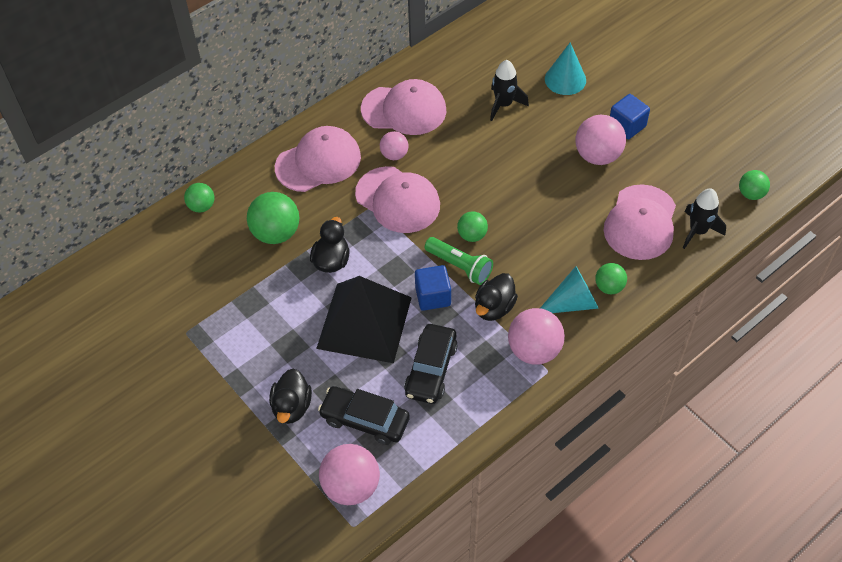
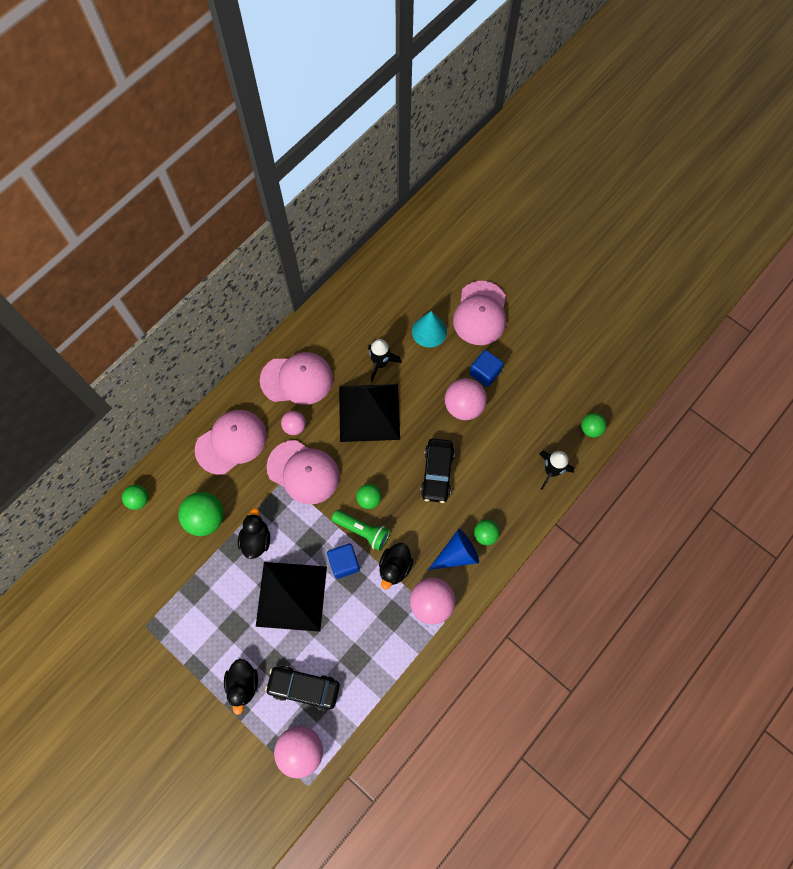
camera: 10 degrees left, 15 degrees up
(431, 369) = (351, 633): black car -> black car (437, 473)
(483, 150) = (369, 412): none -> black pyramid
(572, 303) = (457, 554): turquoise cone -> blue cone
(640, 223) = (504, 469): pink cap -> pink cap (480, 313)

